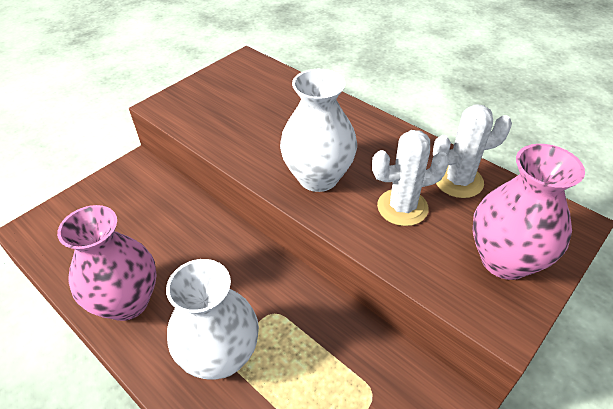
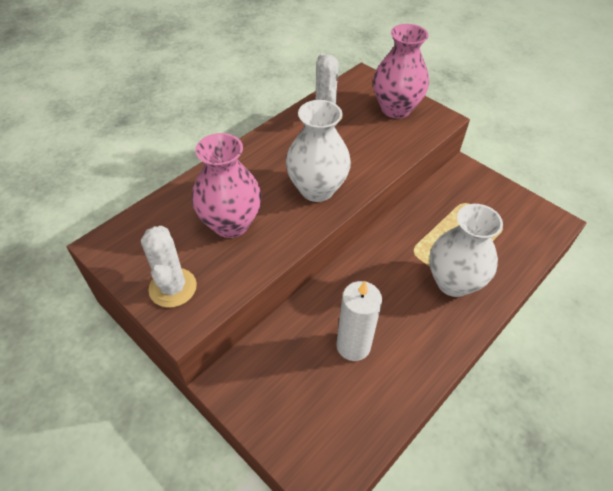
camera: 90 degrees left, 5 degrees up
(127, 301) = (413, 355): pink vase -> pink vase (231, 224)
(151, 249) = (353, 345): none -> white candle
(402, 207) = (351, 146): white cactus -> white cactus (173, 287)

